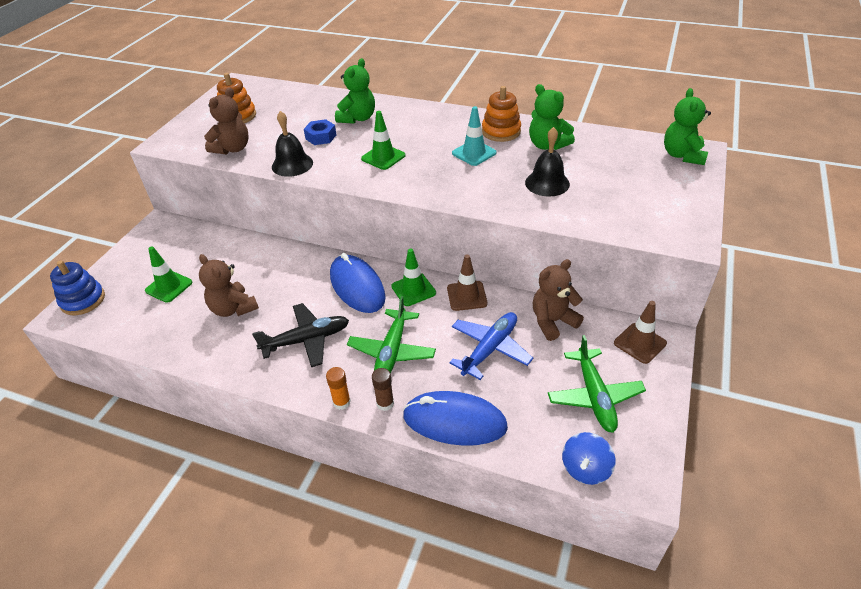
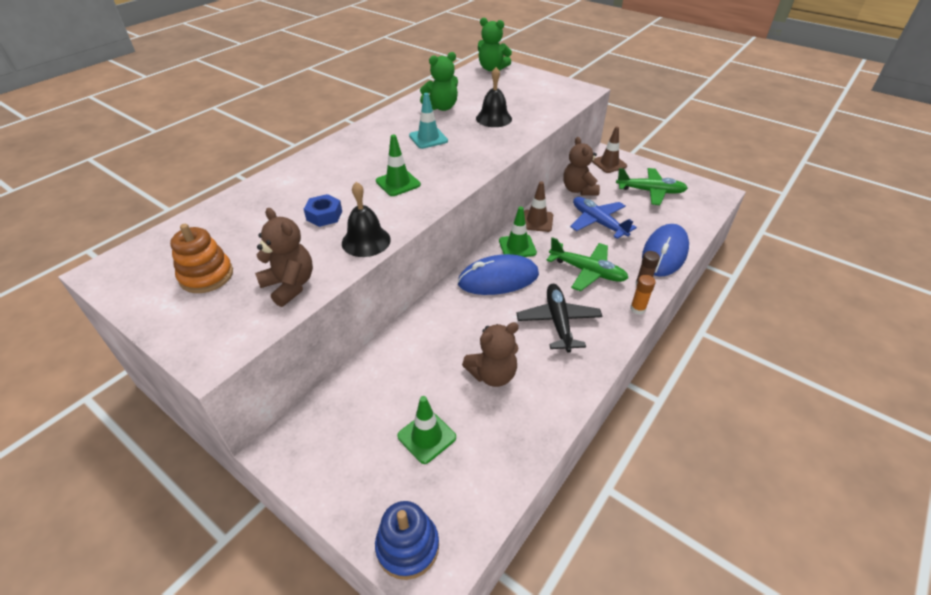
camera: 75 degrees left, 0 degrees up
(357, 118) = (307, 187): green teddy bear -> none
(501, 131) = (404, 121): orange stacking toy -> none
(585, 468) = (707, 209): blue spinning top -> none

